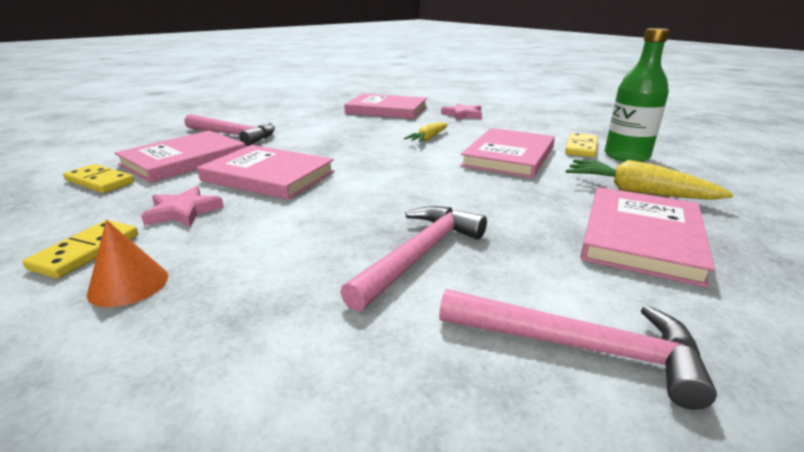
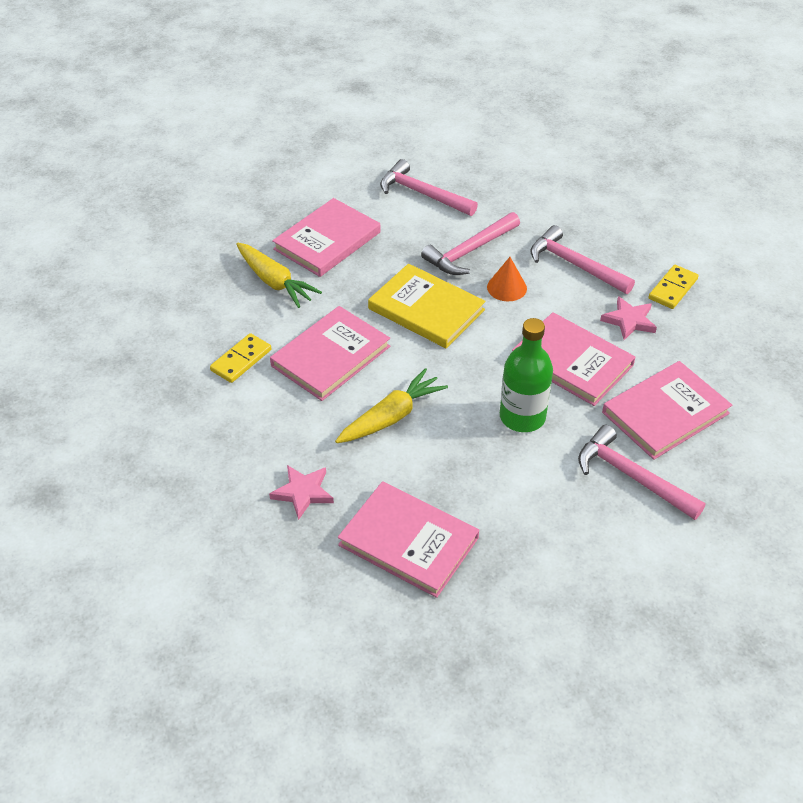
camera: 165 degrees left, 20 degrees up
(100, 181) = (724, 380): yellow domino -> none
(128, 284) = (631, 259): orange cone -> orange cone (507, 287)
(240, 261) = (575, 265): none -> pink hammer
(428, 138) = (392, 416): yellow carrot -> yellow carrot, size x1.57
(442, 192) = (426, 309): none -> yellow book
(626, 156) = (216, 334): green bottle -> green bottle (522, 417)

